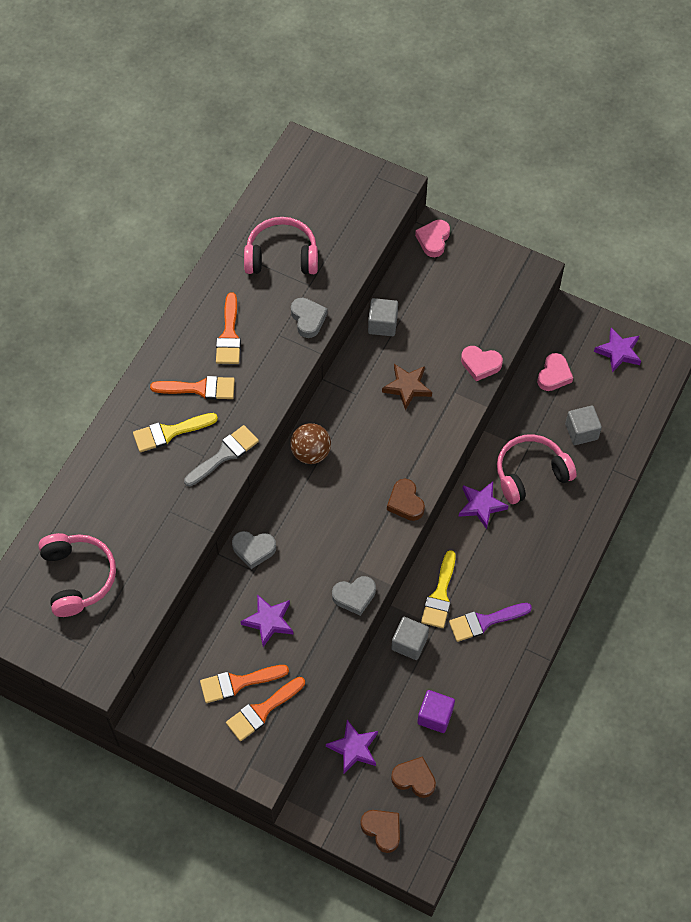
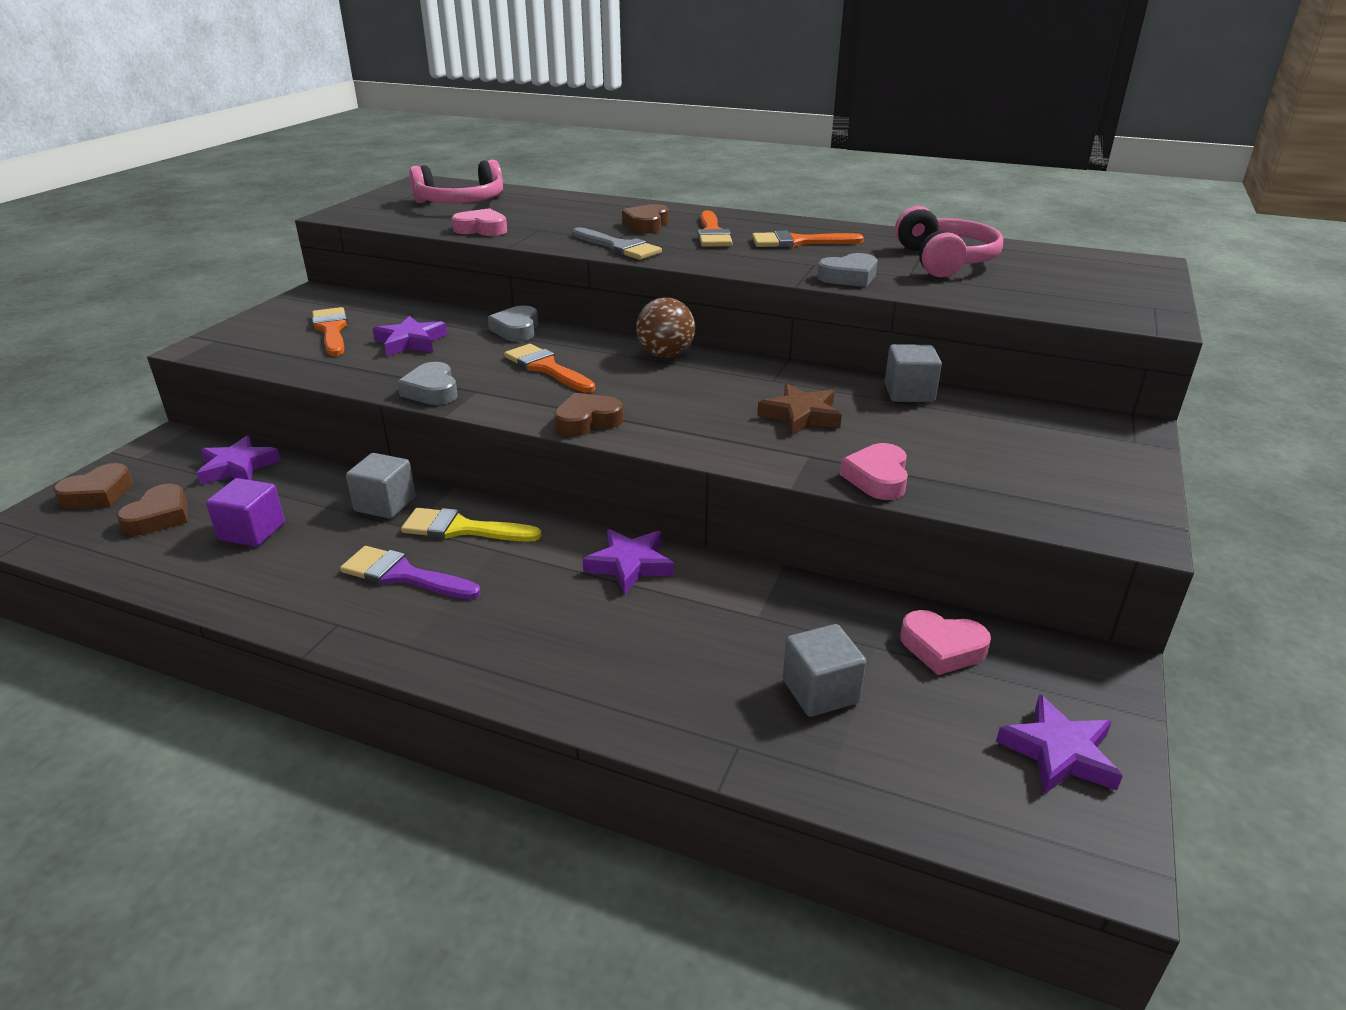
camera: 85 degrees right, 30 degrees down
(169, 432) = (646, 225): yellow brush -> brown heart
(262, 710) = (285, 344): orange brush -> orange brush (546, 368)
(433, 240) = (1110, 427): pink heart -> pink heart (481, 229)
(484, 621) = (403, 575): purple brush -> purple brush turned 45 degrees counterclockwise
(531, 474) = (703, 621): pink headphones -> none

